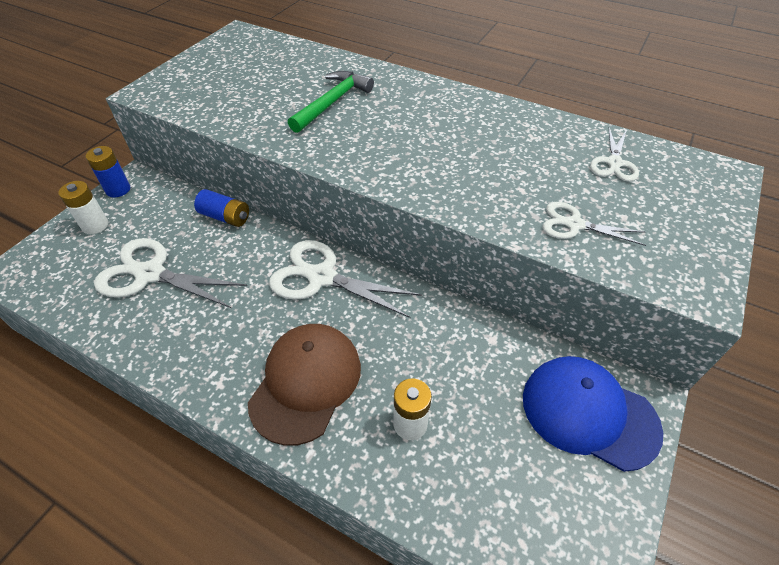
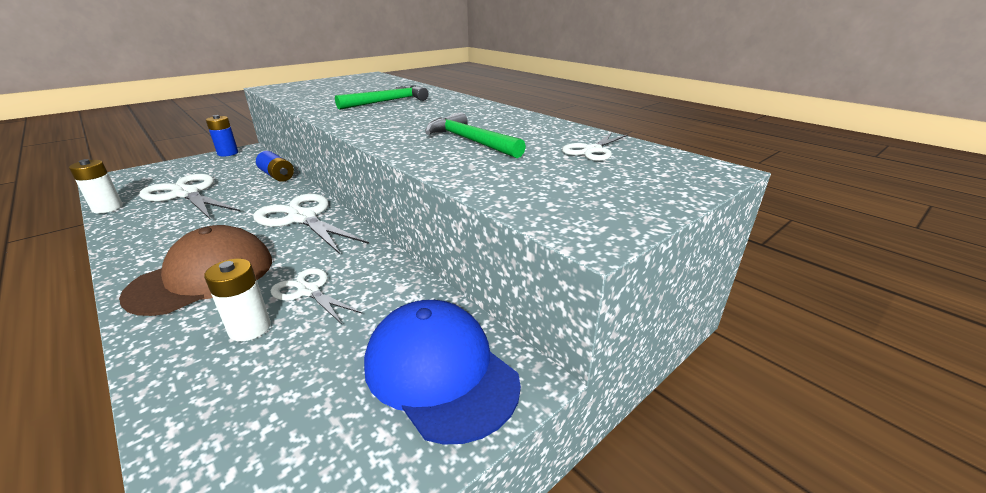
camera: 20 degrees right, 20 degrees down
(95, 225) = (189, 166): white battery -> white battery (107, 208)
(496, 171) = (470, 141): none -> green hammer
(574, 224) = (502, 175): white scissors -> white scissors (308, 291)

